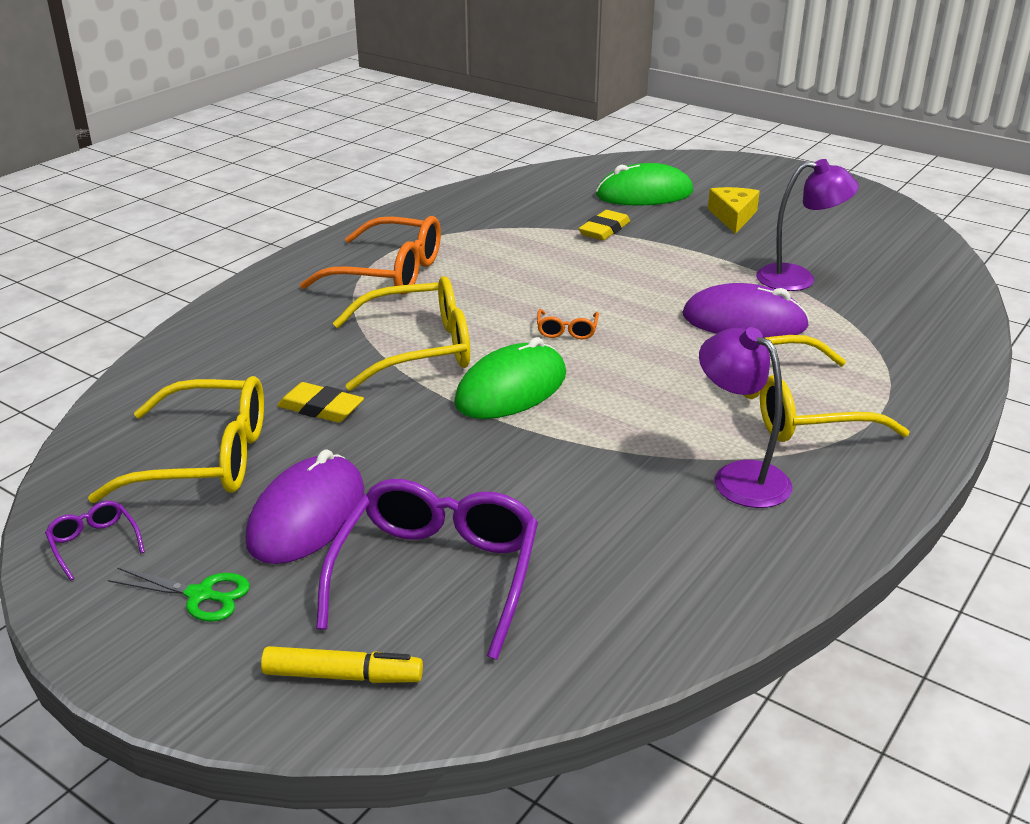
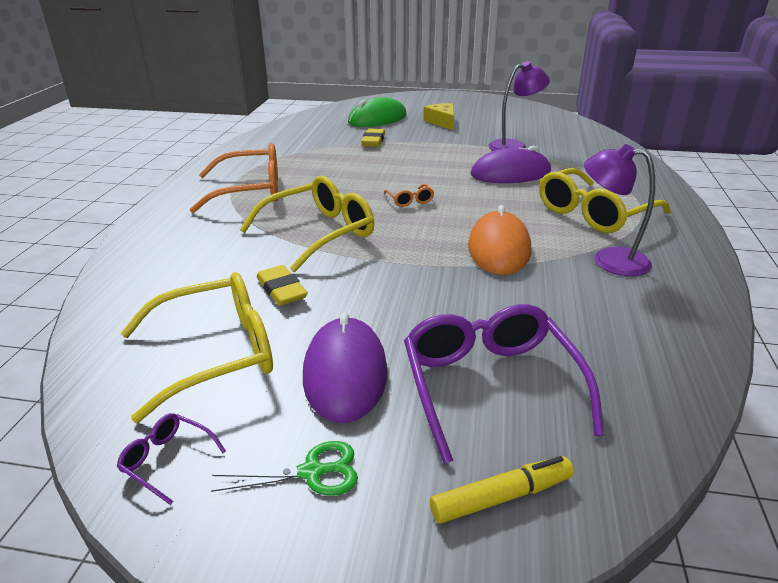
camera: 25 degrees left, 0 degrees up
(321, 408) = (281, 290): yellow eraser -> yellow eraser turned 60 degrees clockwise
(511, 389) = (410, 243): green mouse -> none
(612, 424) = (499, 248): none -> orange mouse

